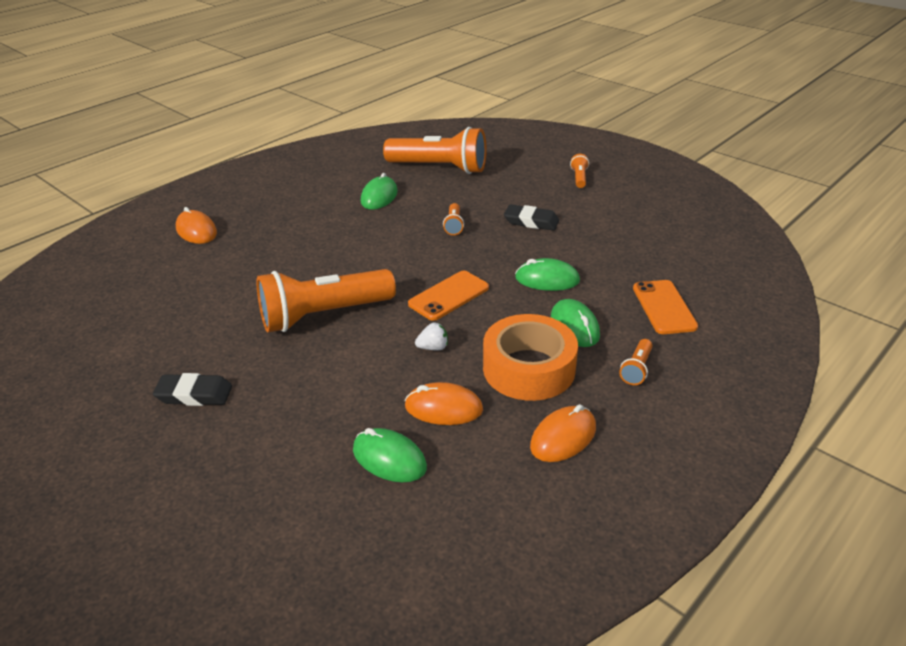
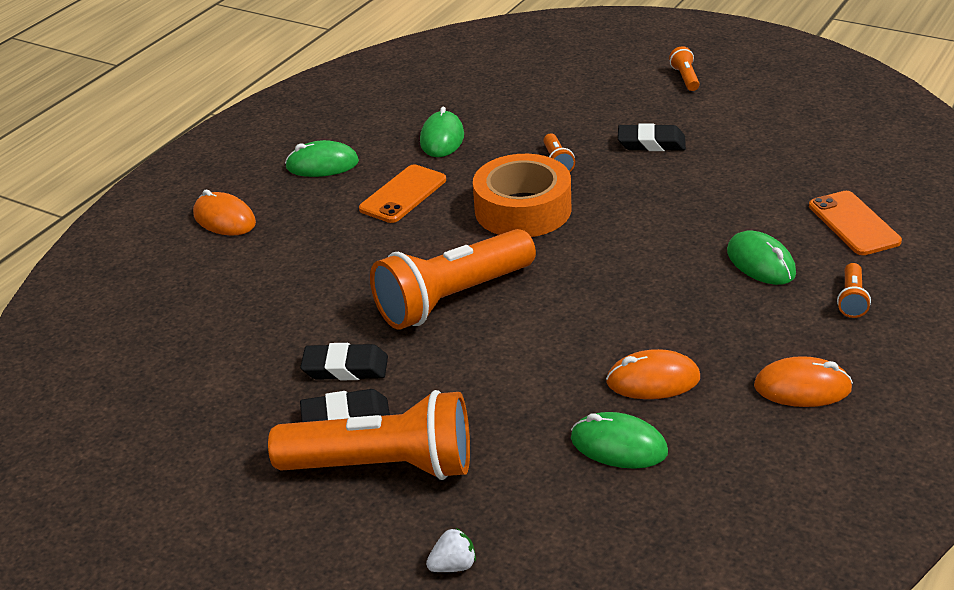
camera: 10 degrees left, 0 degrees up
(216, 355) = (345, 368): none -> black eraser
(433, 347) = (606, 314): white strawberry -> white strawberry (453, 565)
(440, 168) = (501, 89): orange flashlight -> orange flashlight (384, 466)
(449, 296) = (594, 250): orange phone -> orange phone (403, 194)
(529, 368) = (729, 319): orange tape -> orange tape (523, 209)
(547, 279) = (703, 212): green mouse -> green mouse (322, 165)
(563, 437) = (802, 388): orange mouse -> orange mouse turned 60 degrees clockwise

